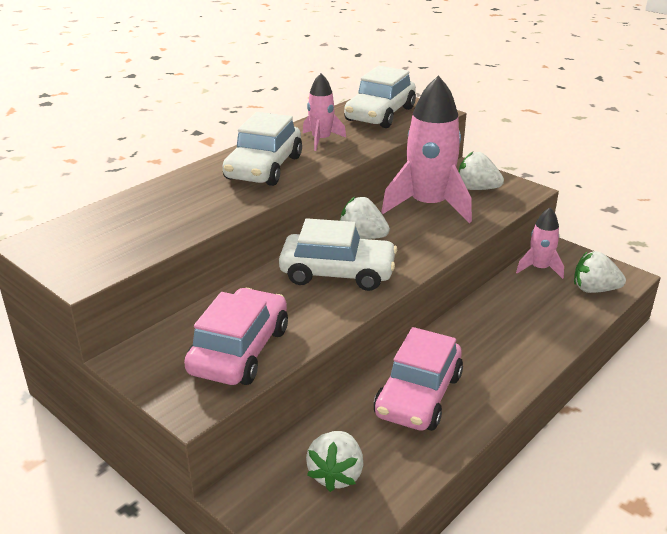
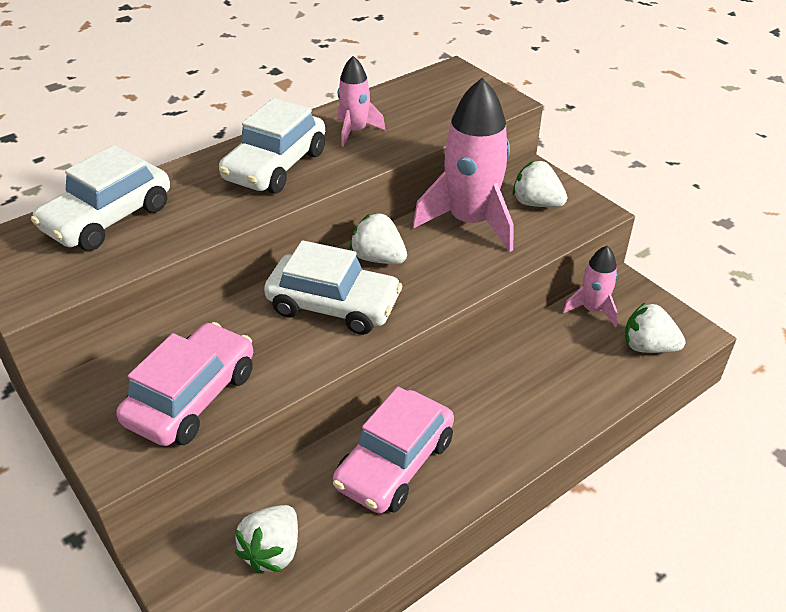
camera: 10 degrees right, 10 degrees up
(380, 114) = (438, 99): white car -> white car (108, 218)

